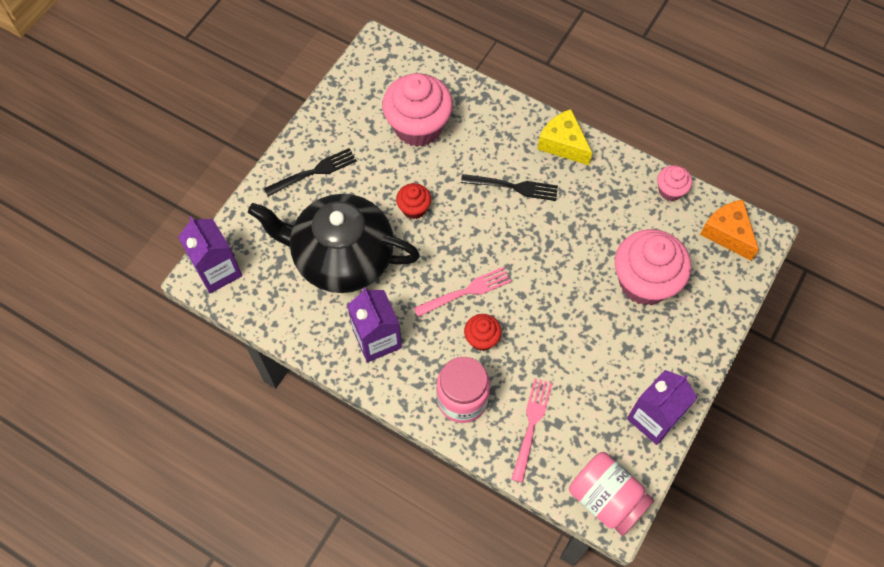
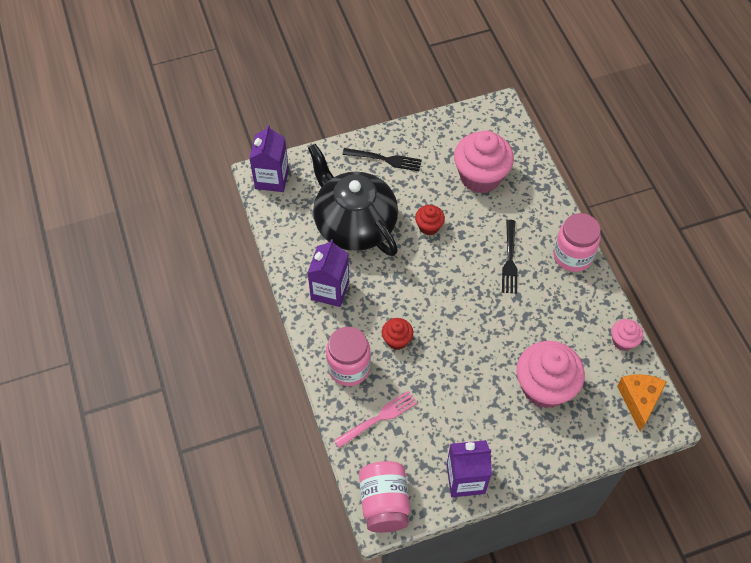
camera: 40 degrees right, 5 degrees down
(466, 292) = (414, 303): pink fork -> none
(513, 187) = (509, 259): black fork -> black fork turned 45 degrees clockwise
(563, 144) = (572, 256): yellow cheese -> pink jar

